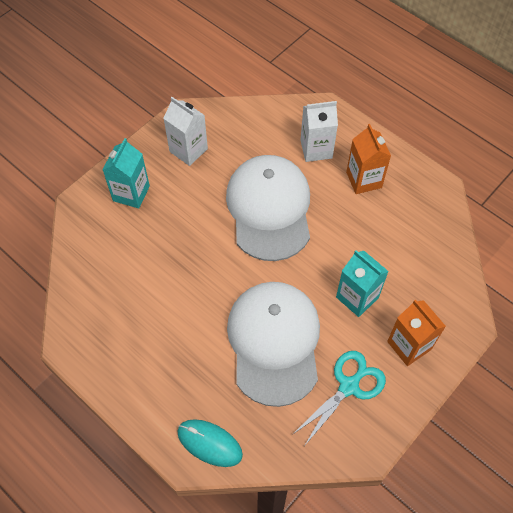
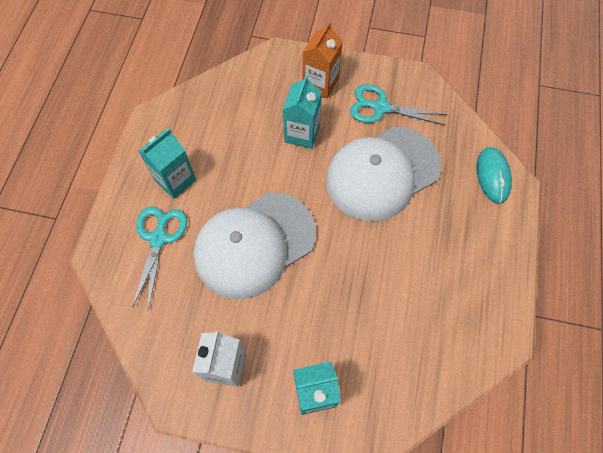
camera: 120 degrees left, 5 degrees up
(316, 149) = (158, 238): white carton -> turquoise scissors
(364, 180) = (175, 180): orange carton -> turquoise carton

